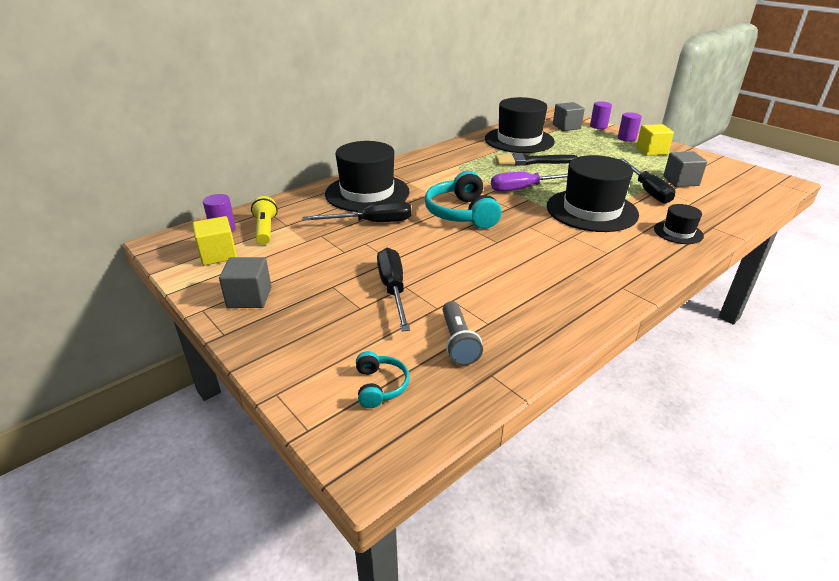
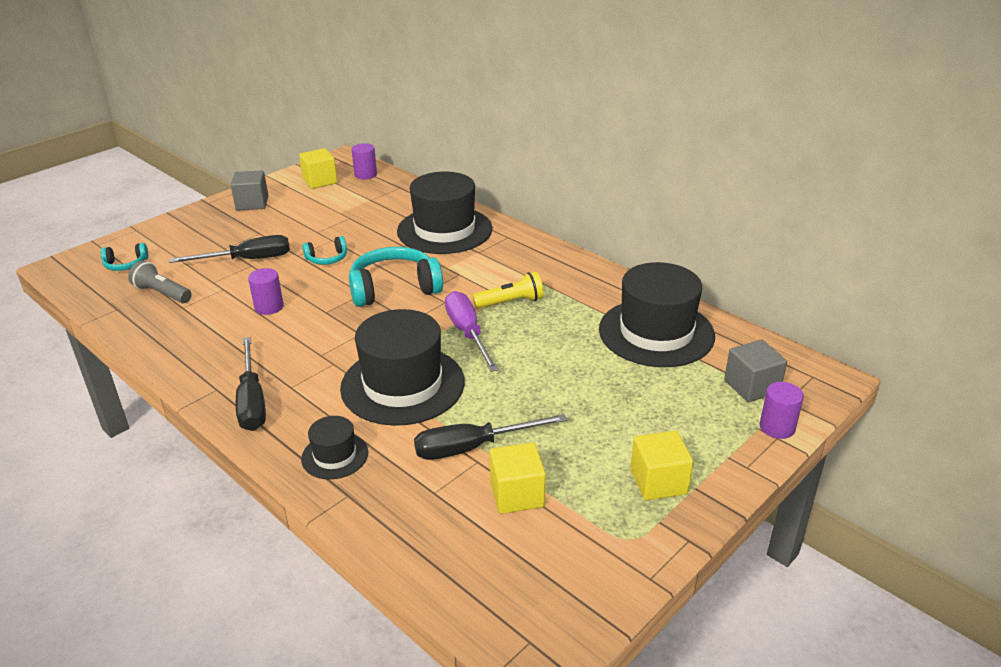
camera: 85 degrees right, 0 degrees up
(265, 229) = (362, 192): yellow flashlight -> yellow flashlight (511, 302)
(372, 223) = (373, 239): black screwdriver -> black screwdriver (252, 401)
(403, 244) = (327, 258): none -> turquoise headphones
(458, 342) = (162, 293): grey flashlight -> grey flashlight turned 45 degrees clockwise
(532, 161) = (567, 342): black brush -> none
(626, 138) = (719, 457): purple cylinder -> purple cylinder (269, 307)
(680, 181) = (517, 494): grey cube -> yellow cube

